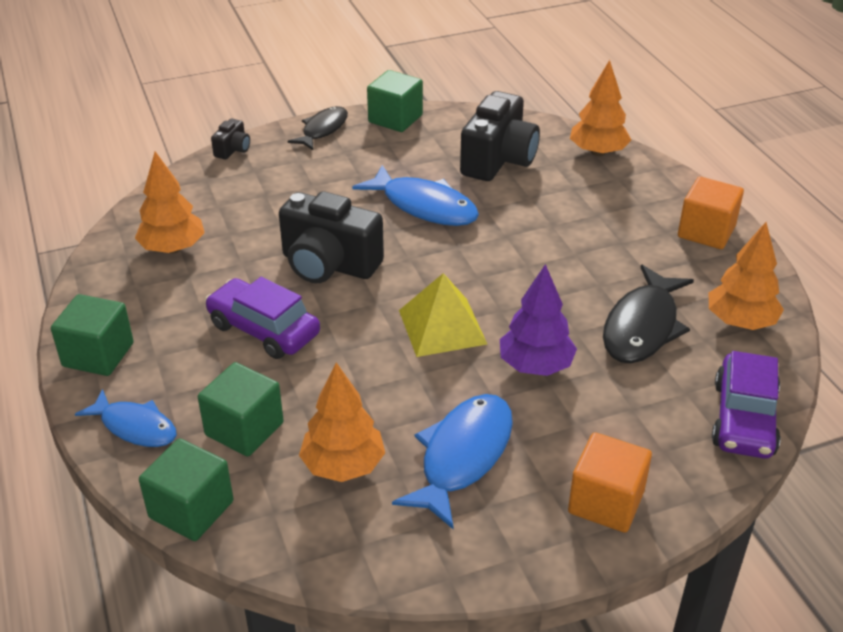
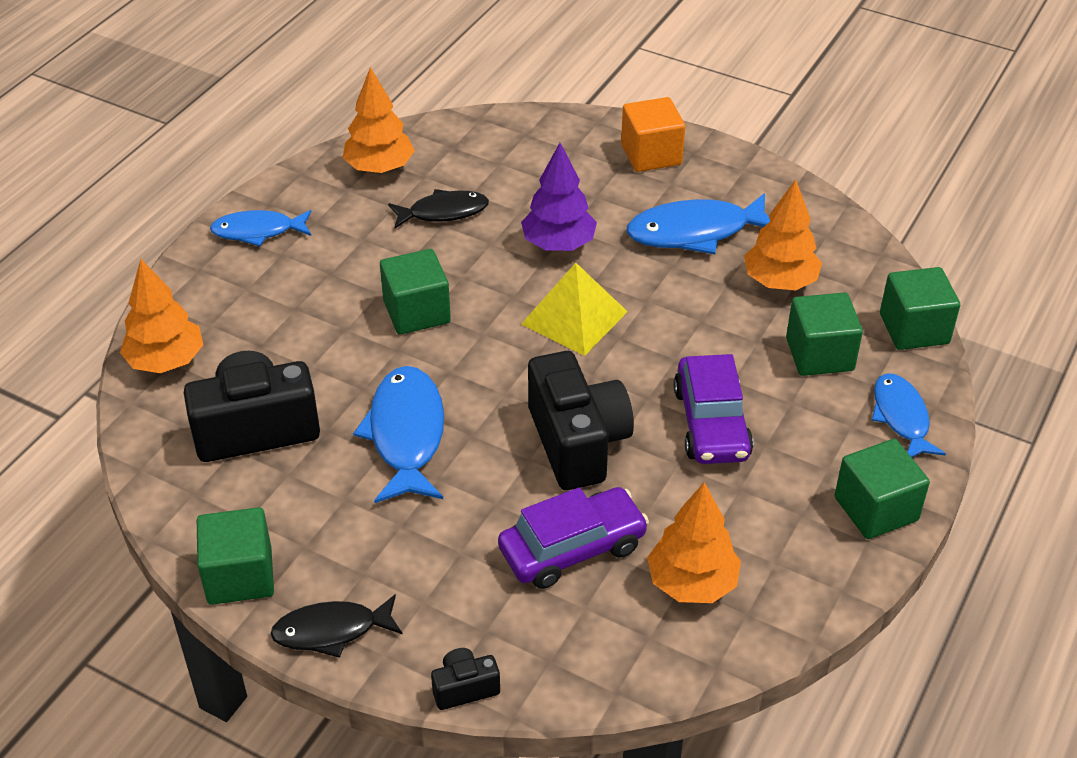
camera: 130 degrees left, 5 degrees up
(534, 260) = (416, 312): none -> green cube
(642, 326) = (443, 212): black fish -> black fish, size x0.65
(706, 232) = (258, 231): orange cube -> blue fish
(744, 419) = (496, 129): purple car -> purple car (572, 548)

